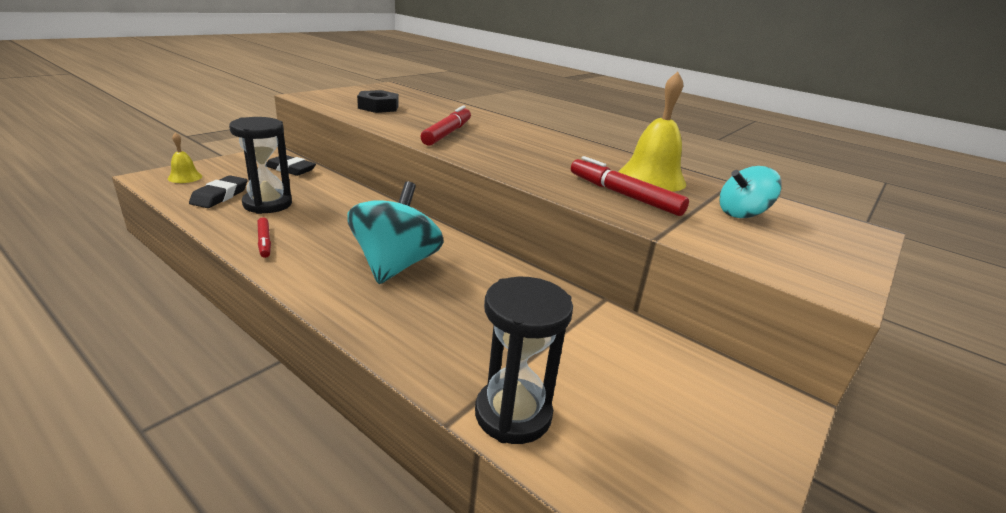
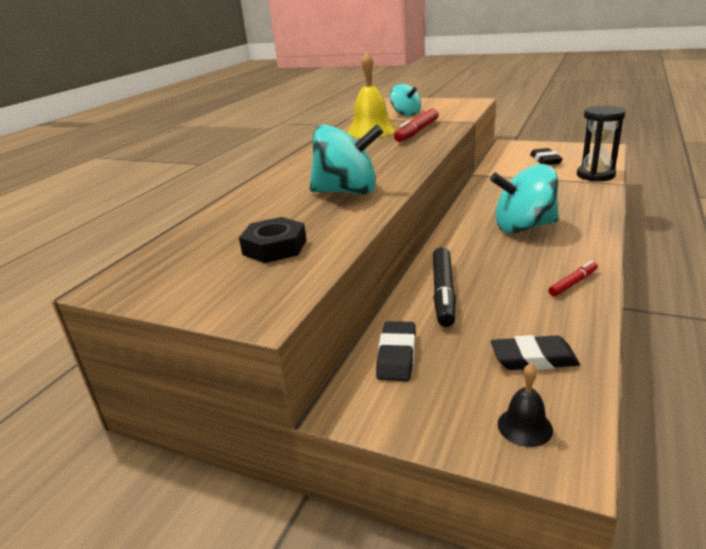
camera: 100 degrees left, 0 degrees up
(185, 177) = (525, 426): yellow bell -> black bell
(267, 204) = (509, 318): black hourglass -> none
(334, 197) = (443, 292): none -> black marker
(447, 133) = (347, 192): red marker -> turquoise spinning top
(641, 399) = (545, 160): none -> black eraser

